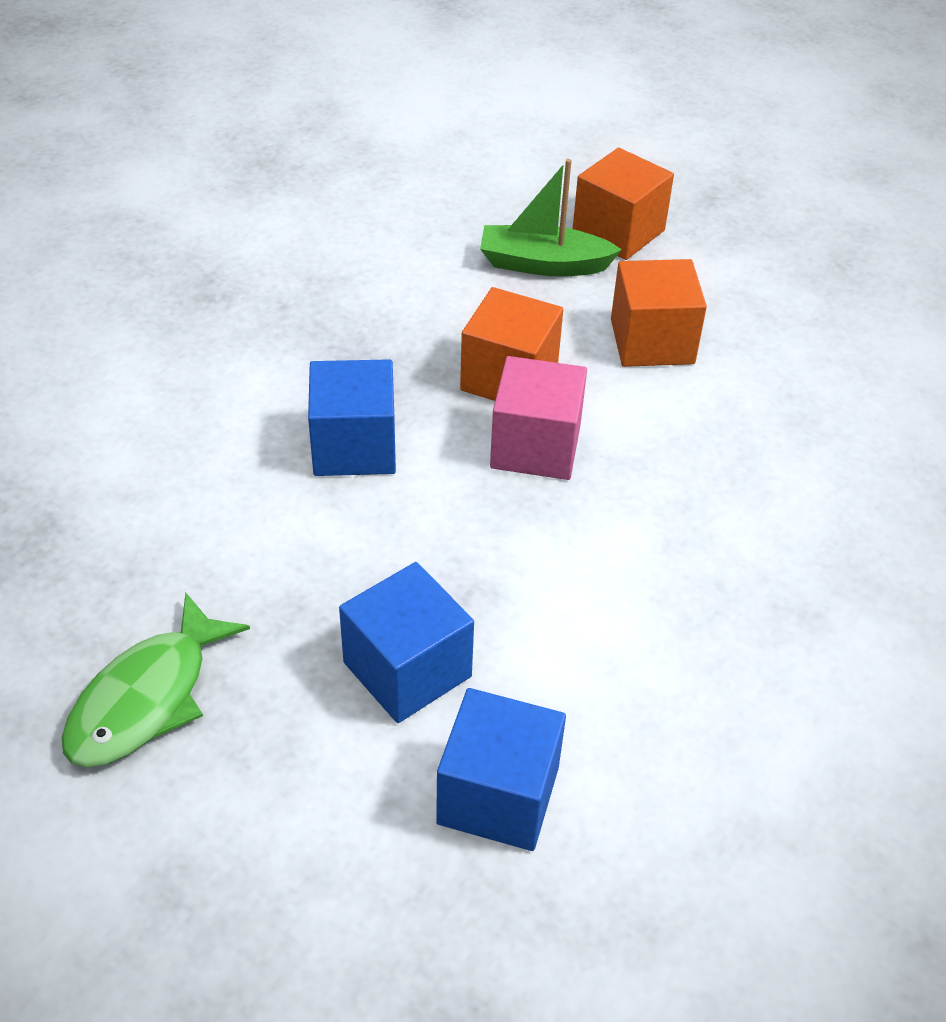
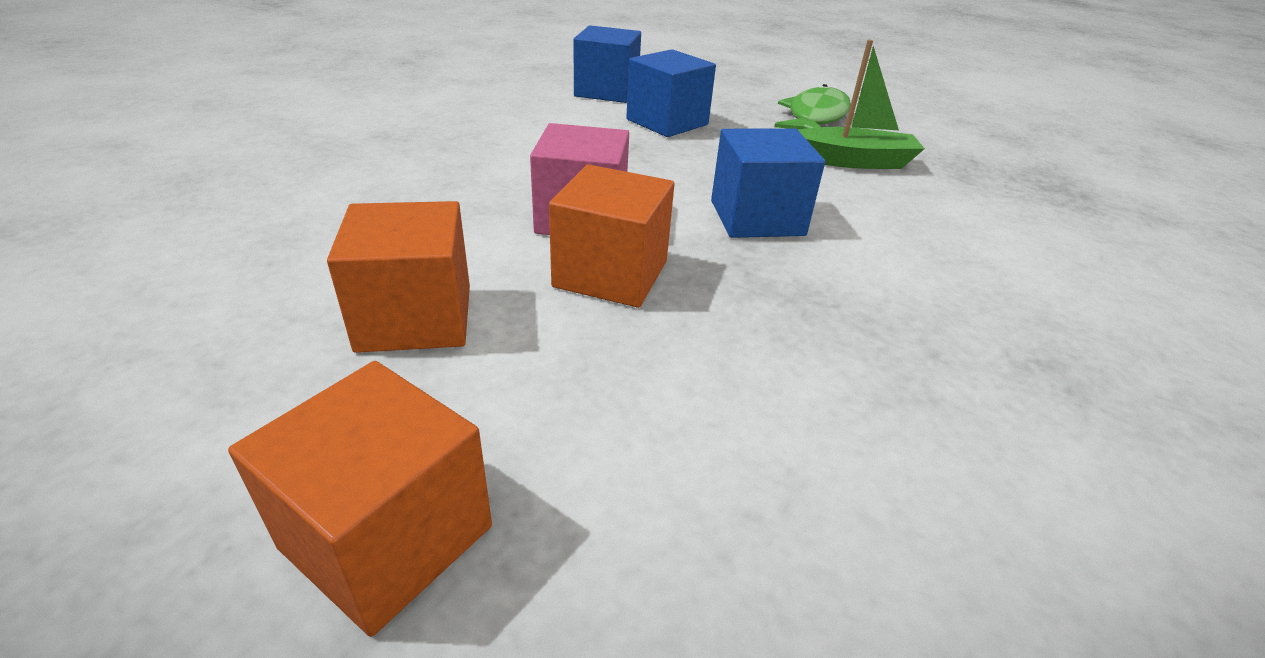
camera: 175 degrees right, 10 degrees down
(543, 264) = (558, 442): green boat -> green boat (852, 161)

